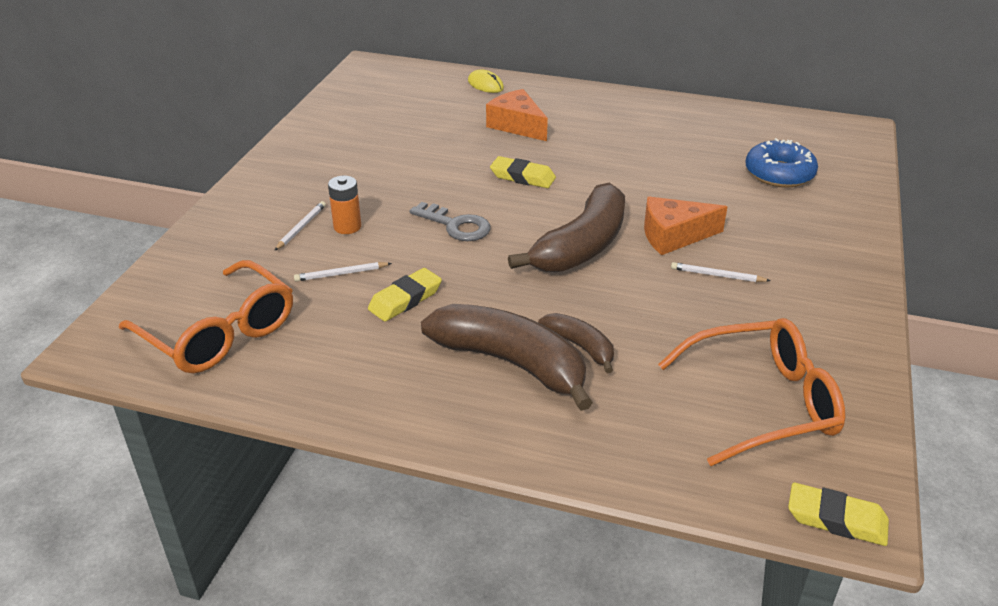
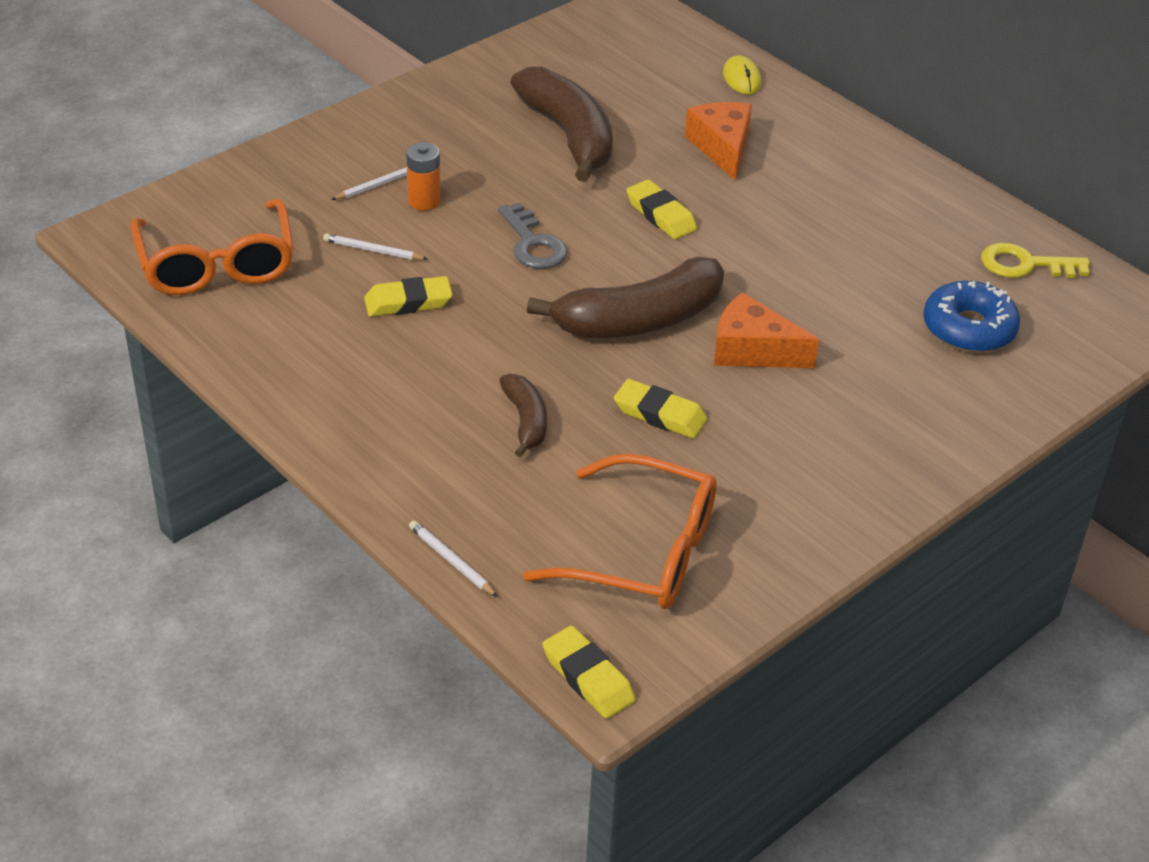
camera: 30 degrees right, 5 degrees up
(511, 363) = (445, 407): brown banana -> brown banana (569, 136)
(664, 301) = (660, 414): none -> yellow eraser
(717, 275) = (749, 412): white pencil -> white pencil (451, 561)
(765, 128) = (1025, 265): none -> yellow key

